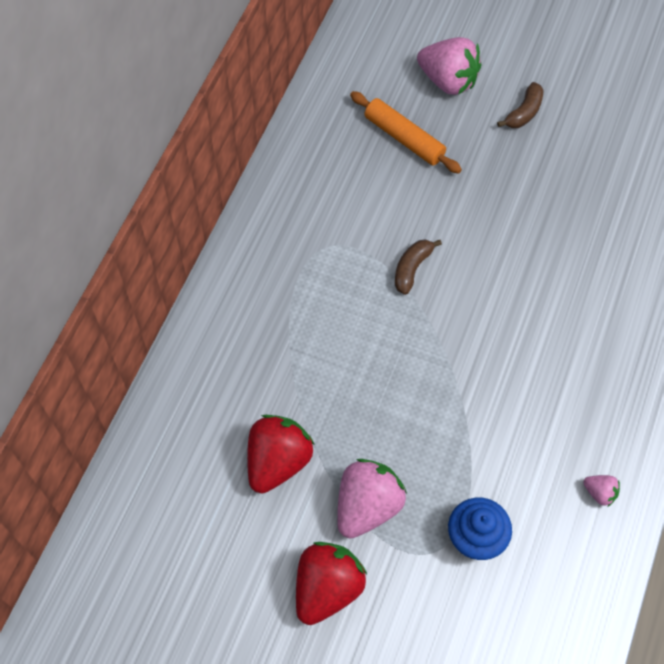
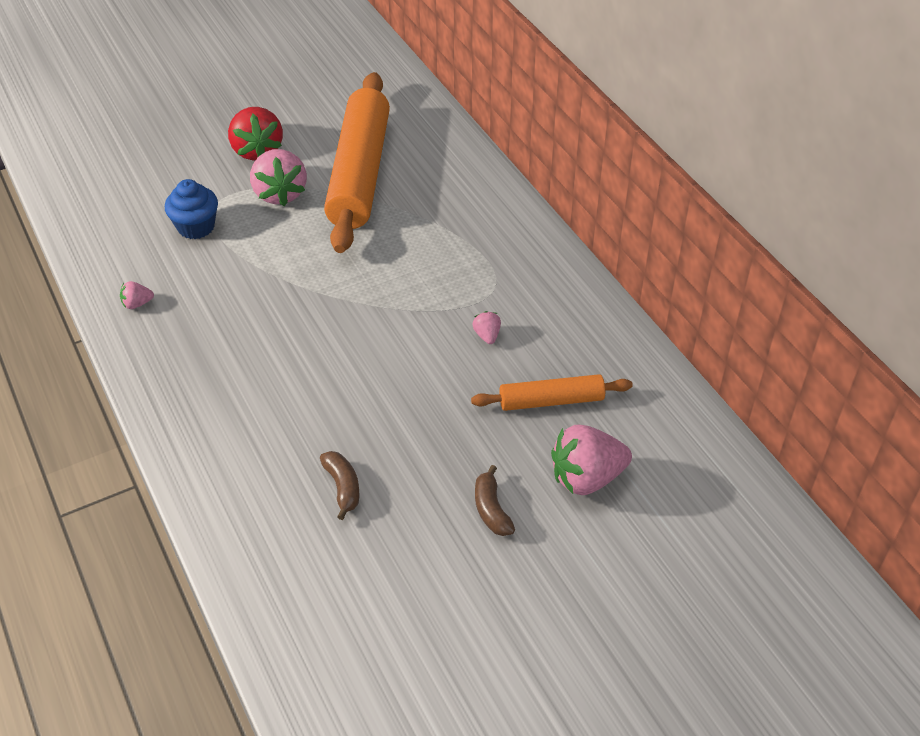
camera: 130 degrees right, 15 degrees down
(278, 461) = (359, 173): red strawberry -> orange rolling pin
(381, 216) = (487, 335): none -> pink strawberry
(412, 269) = (419, 322): brown banana -> brown banana (342, 487)

